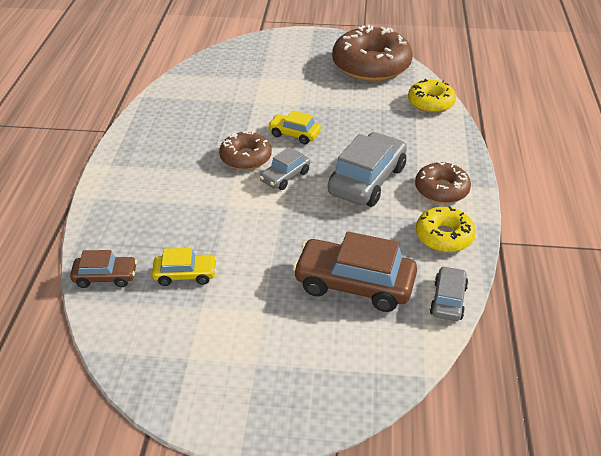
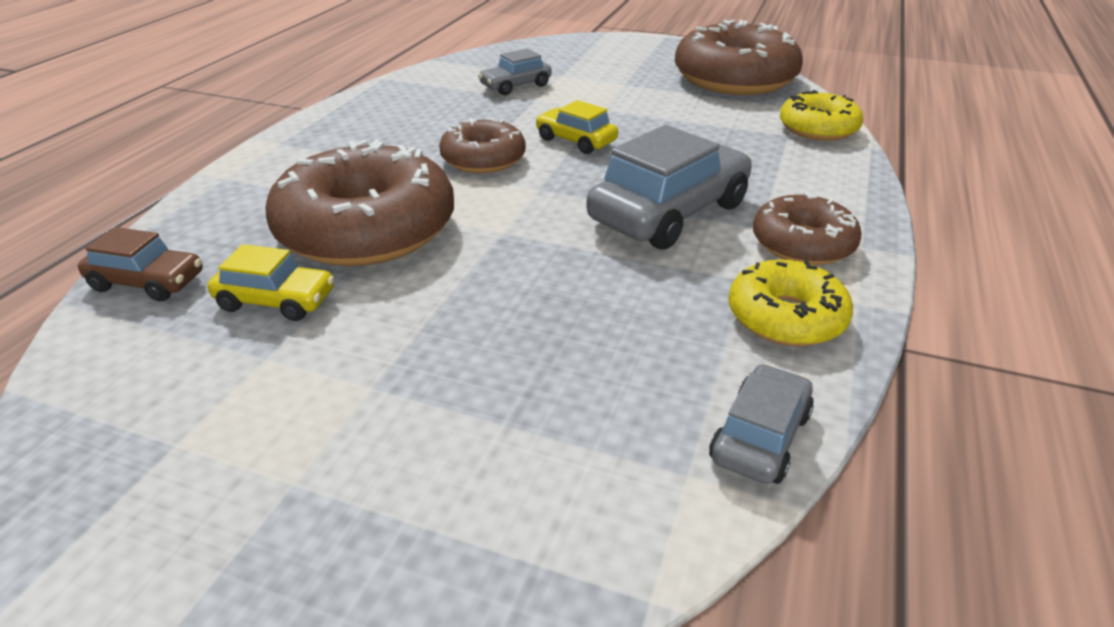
camera: 15 degrees right, 5 degrees down
(206, 220) = (366, 229): none -> brown donut
(285, 176) = (531, 189): grey car -> grey car (515, 86)
(354, 284) = (572, 370): brown car -> none

